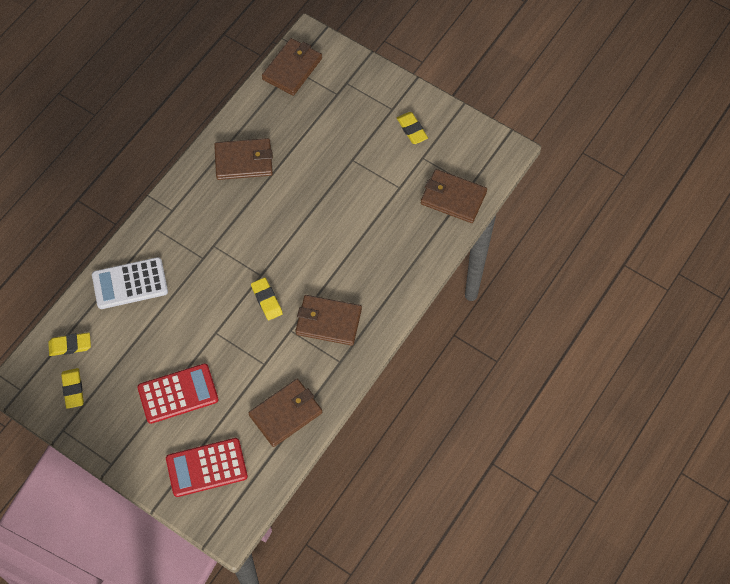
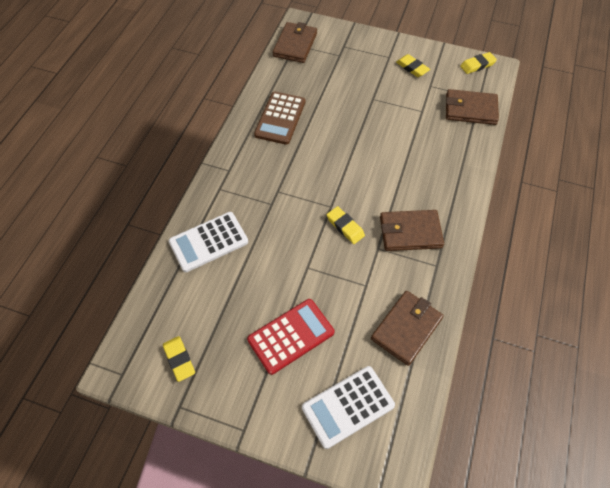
camera: 15 degrees left, 5 degrees down
(70, 345) = (164, 315): yellow eraser -> yellow eraser (477, 65)
(206, 467) = (348, 406): red calculator -> white calculator
(244, 161) = (280, 118): brown wallet -> brown calculator

